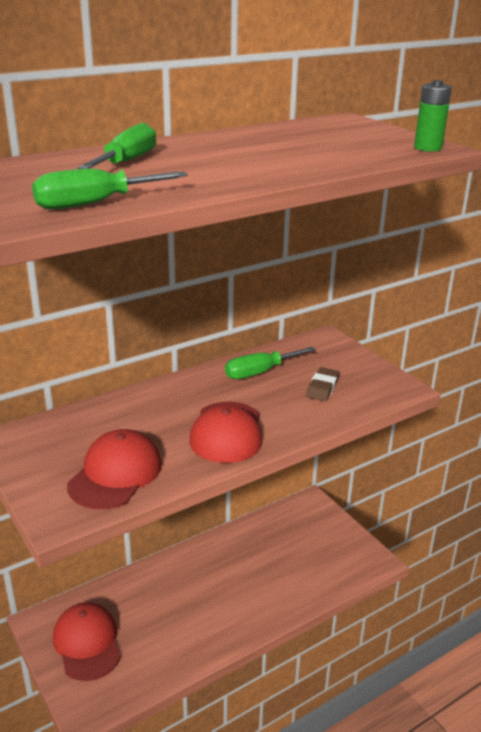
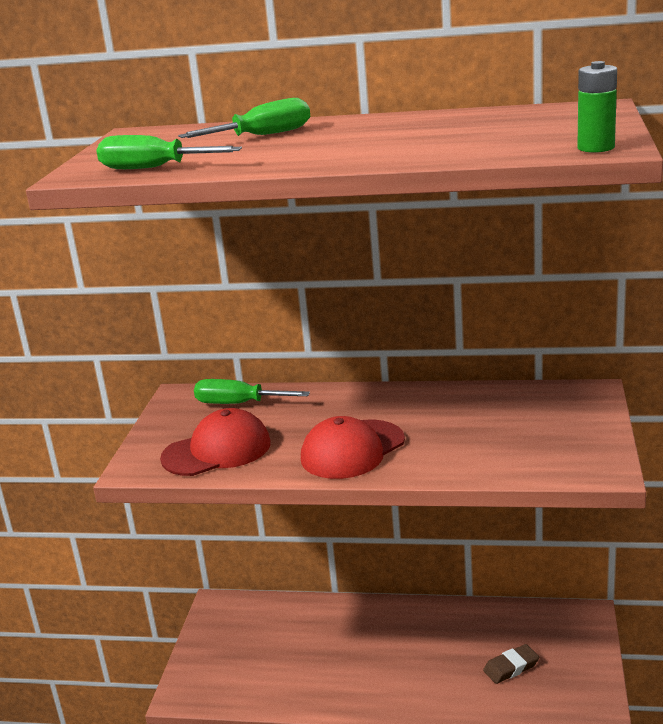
camera: 45 degrees right, 5 degrees down
(87, 643) = (235, 641): red cap -> none
(259, 372) = (464, 405): green screwdriver -> green screwdriver (238, 404)
(322, 387) = (509, 440): brown eraser -> brown eraser (511, 667)

